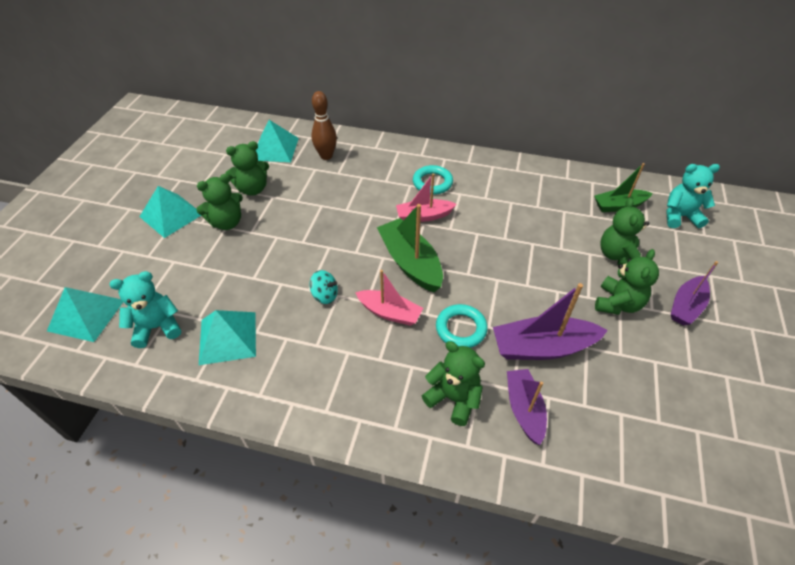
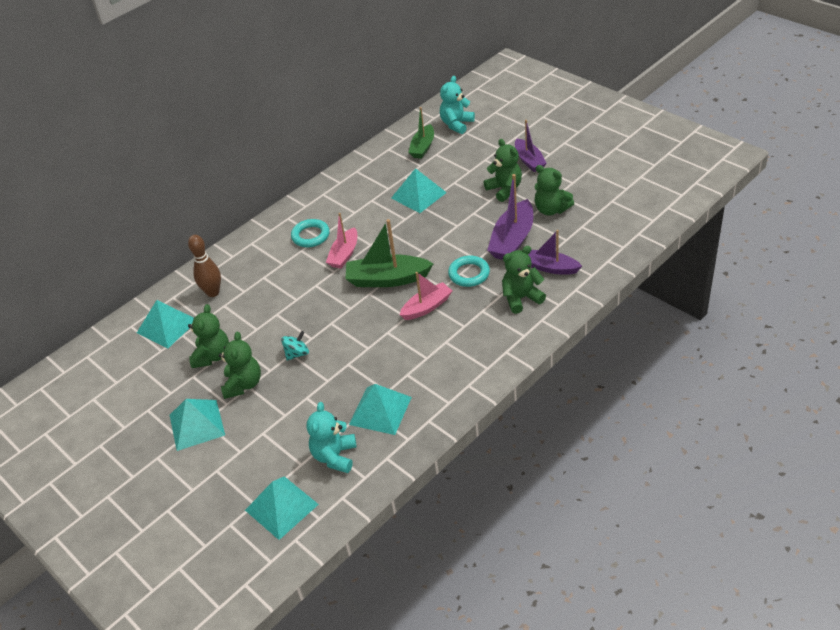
camera: 55 degrees left, 5 degrees down
(325, 295) = (381, 339): turquoise spinning top -> turquoise spinning top (297, 354)
(547, 233) = (418, 195): none -> turquoise pyramid
(617, 255) = (466, 170): green teddy bear -> green teddy bear (551, 209)

